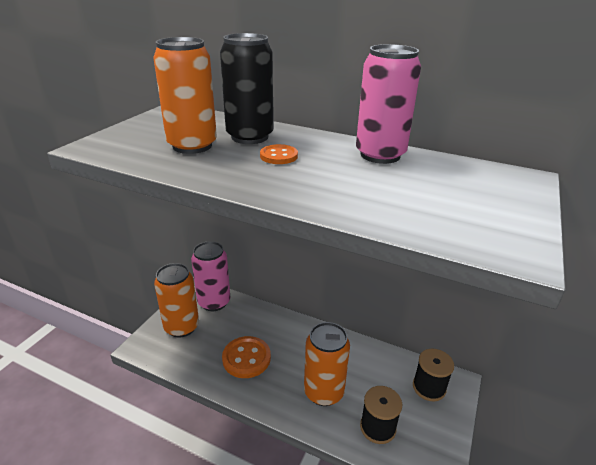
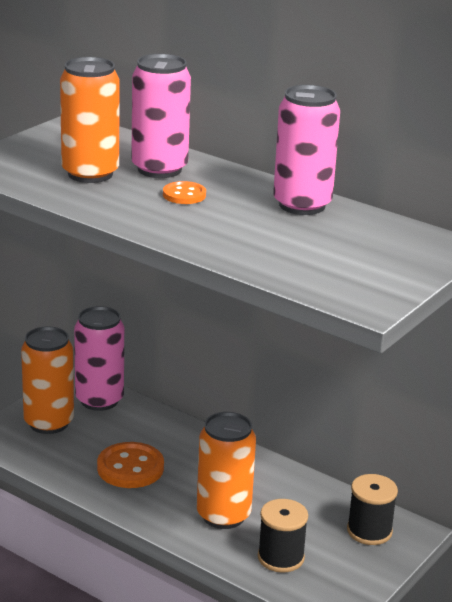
camera: 10 degrees right, 5 degrees down
(249, 137) = (159, 169): black can -> pink can

